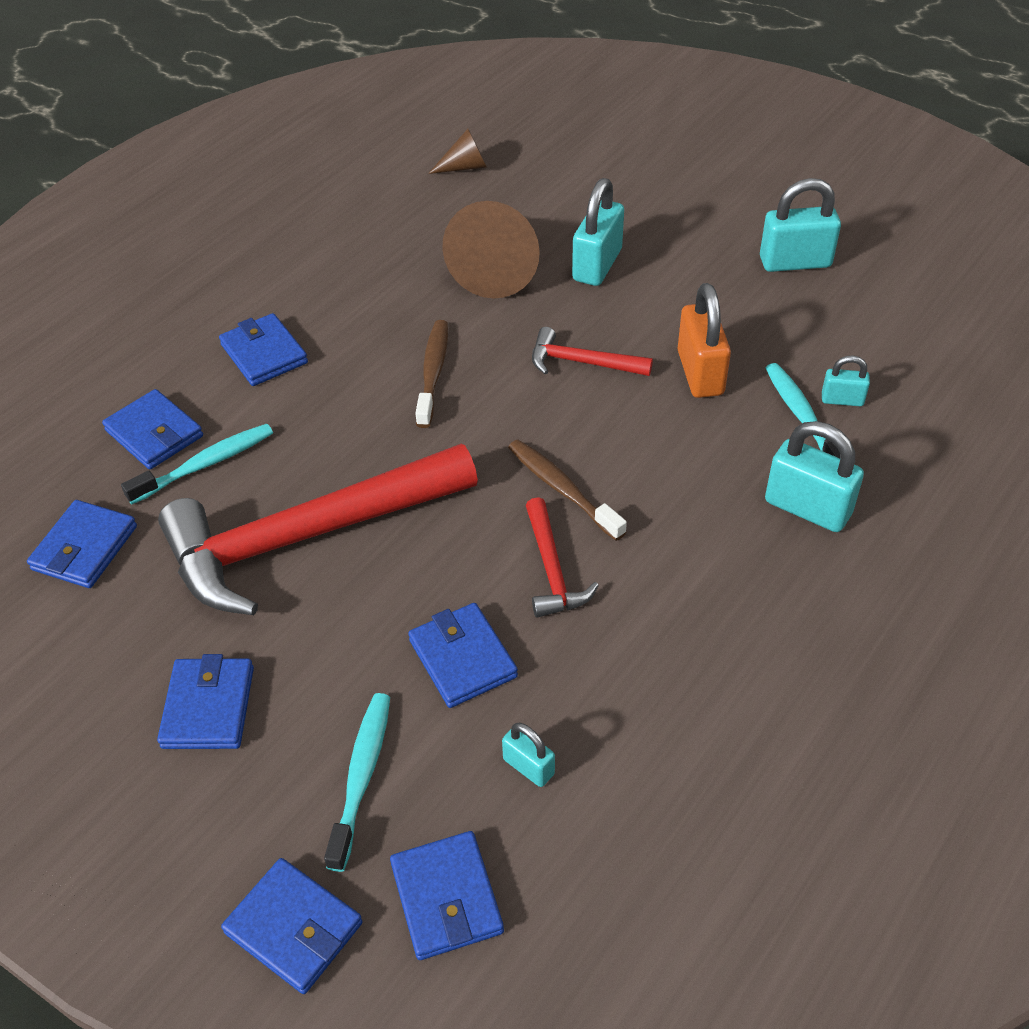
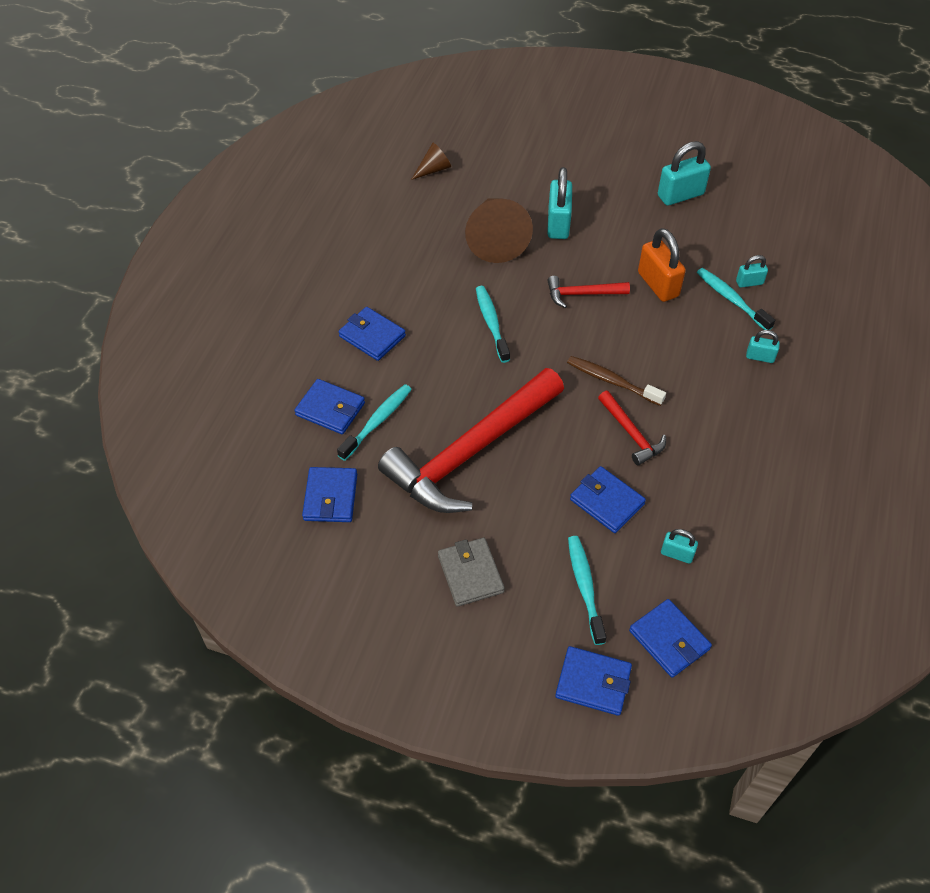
camera: 20 degrees left, 5 degrees up
(208, 707) = (470, 574): blue wallet -> grey wallet
(433, 372) = (491, 323): brown toothbrush -> turquoise toothbrush
(807, 508) = (760, 357): turquoise padlock -> turquoise padlock, size x0.54

